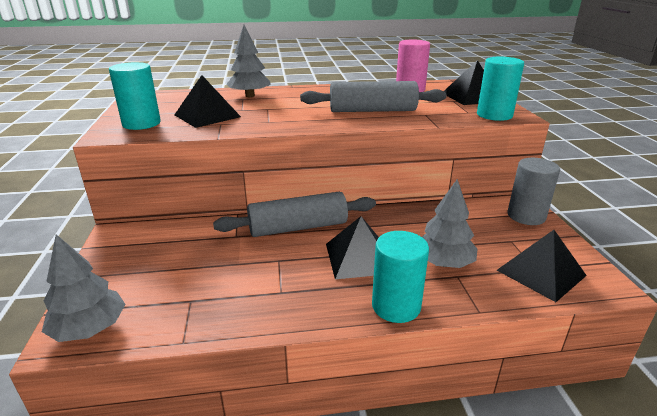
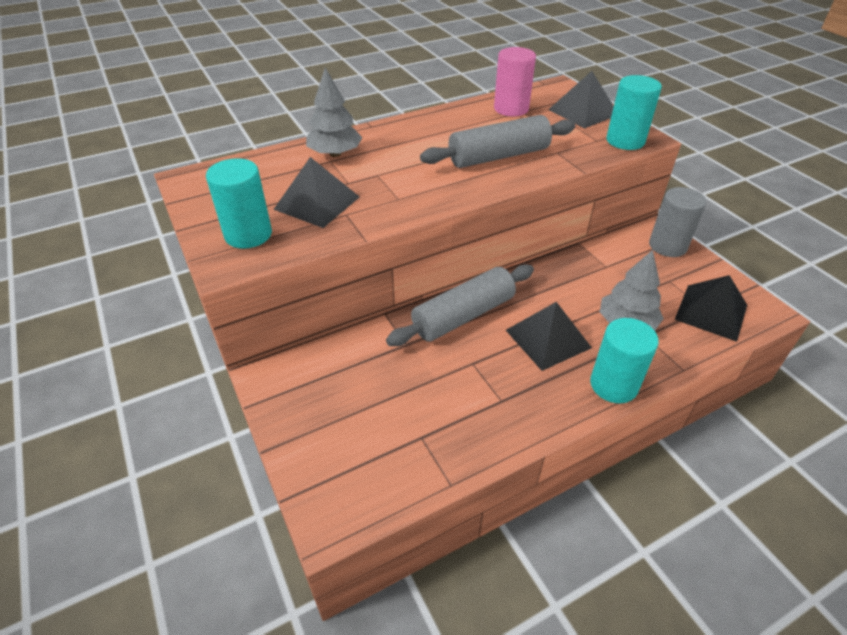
camera: 20 degrees left, 15 degrees up
(89, 329) = (346, 501): grey tree -> none

